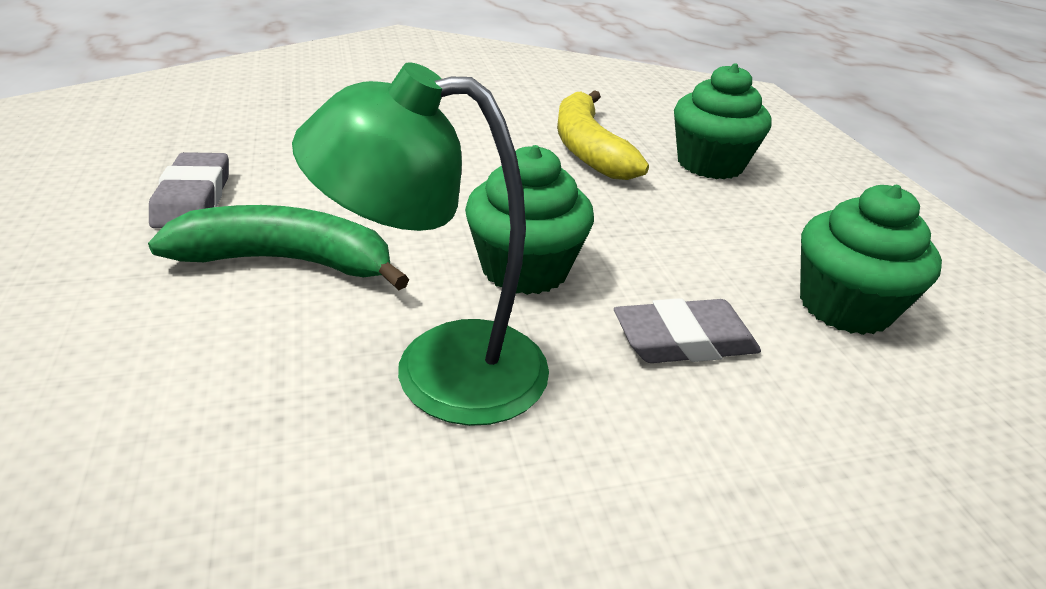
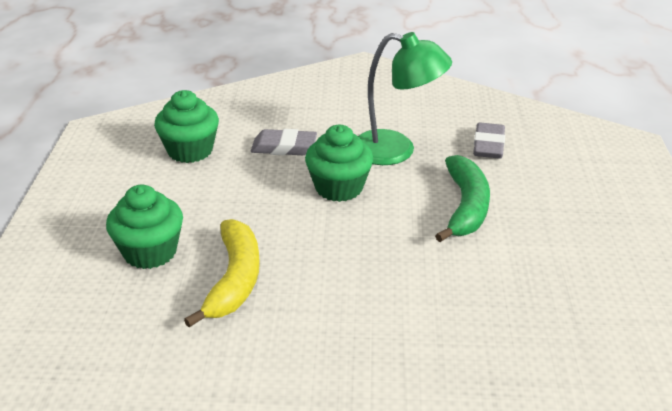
camera: 160 degrees left, 0 degrees up
(193, 198) = (533, 259): grey eraser -> grey eraser (488, 145)
(287, 261) = (465, 207): green banana -> green banana turned 105 degrees counterclockwise

